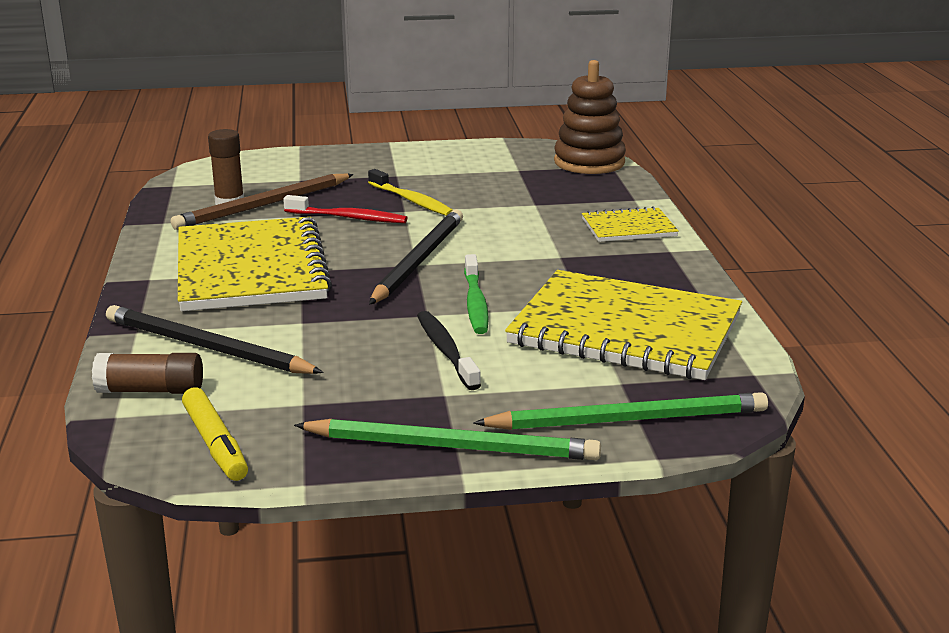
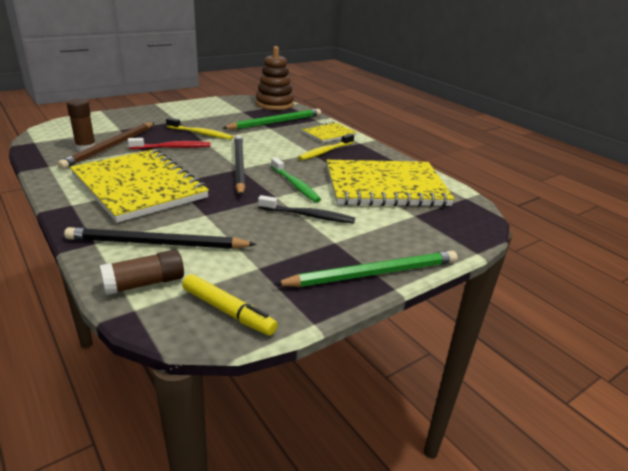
camera: 30 degrees left, 5 degrees up
(446, 351) = (308, 215): black toothbrush -> black toothbrush turned 150 degrees clockwise
(586, 258) = (325, 152): none -> yellow toothbrush
(628, 419) = (441, 235): green pencil -> green pencil (276, 122)

